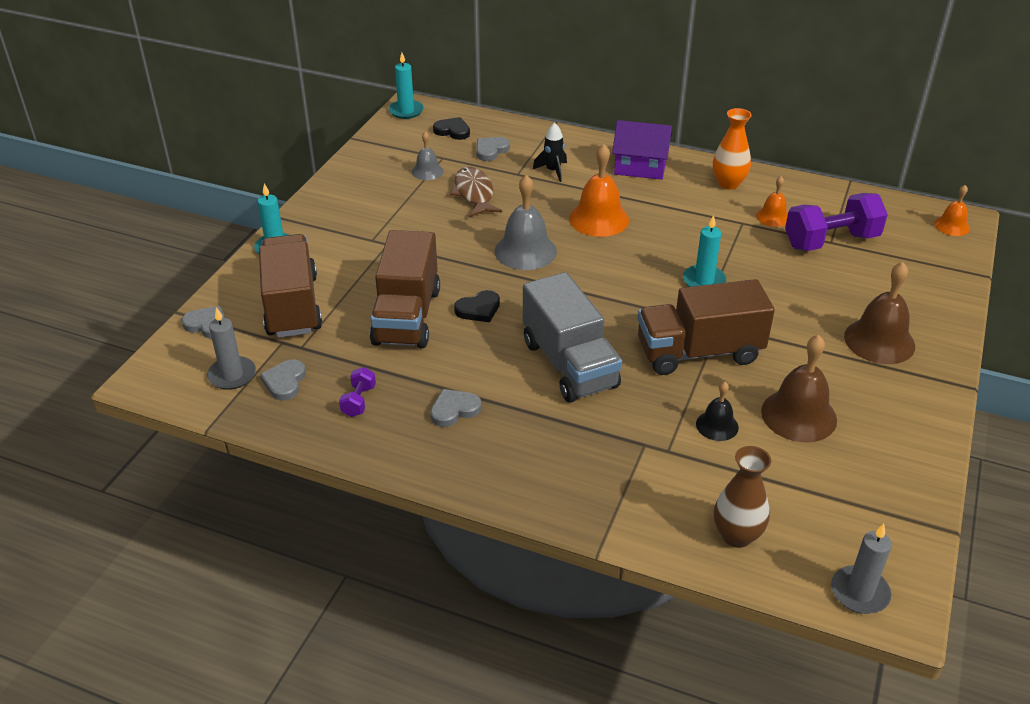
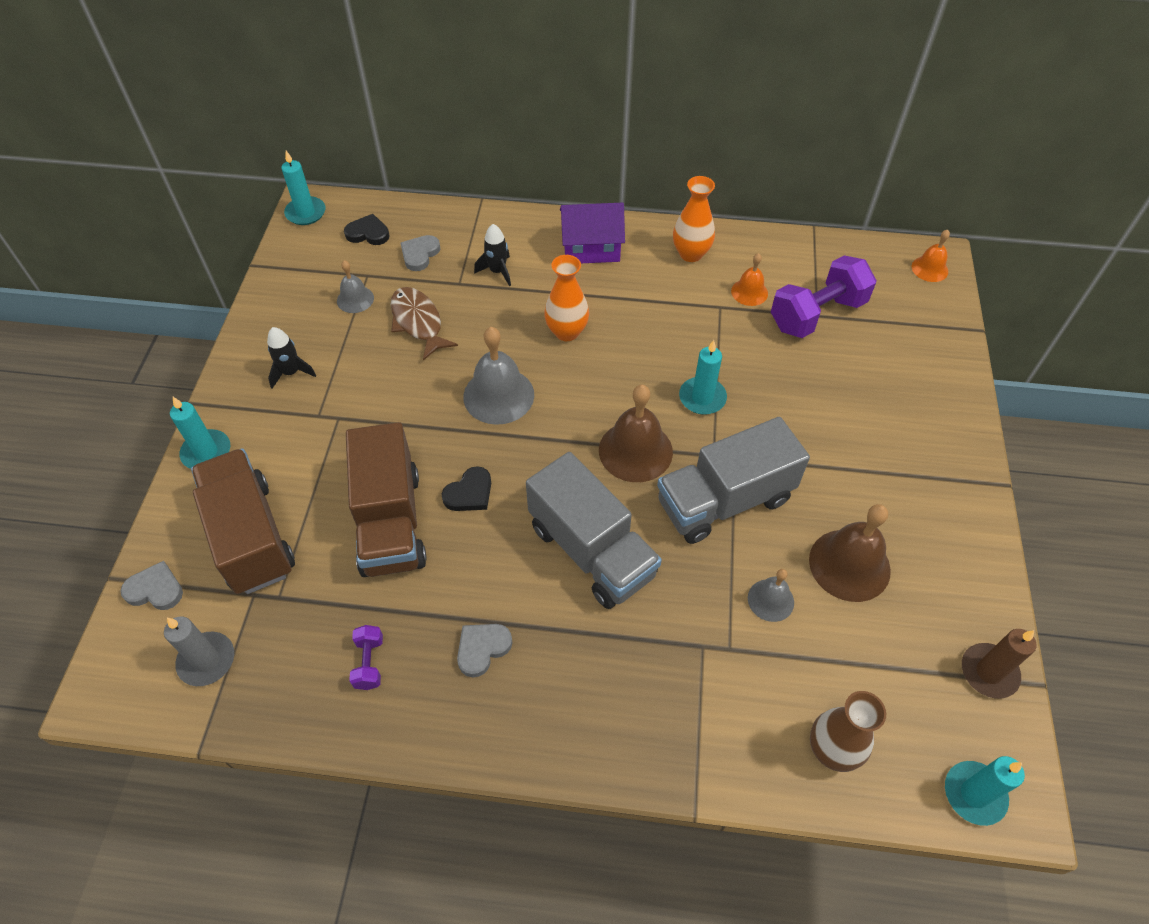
camera: 15 degrees left, 15 degrees up
(285, 382) = (274, 655): grey heart -> none
(359, 209) = (291, 372): none -> black rocket
(599, 219) = (566, 332): orange bell -> orange vase
(699, 352) = (724, 501): brown truck -> grey truck
(717, 425) = (770, 600): black bell -> grey bell
(859, 592) = (974, 794): grey candle -> turquoise candle
(879, 341) = (901, 442): brown bell -> brown bell (635, 451)
(905, 513) = (988, 672): none -> brown candle

